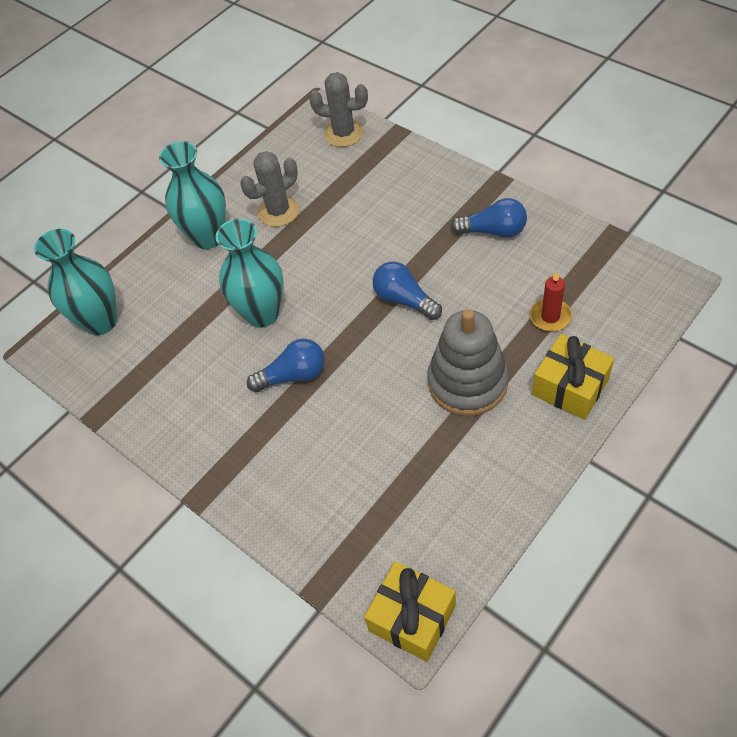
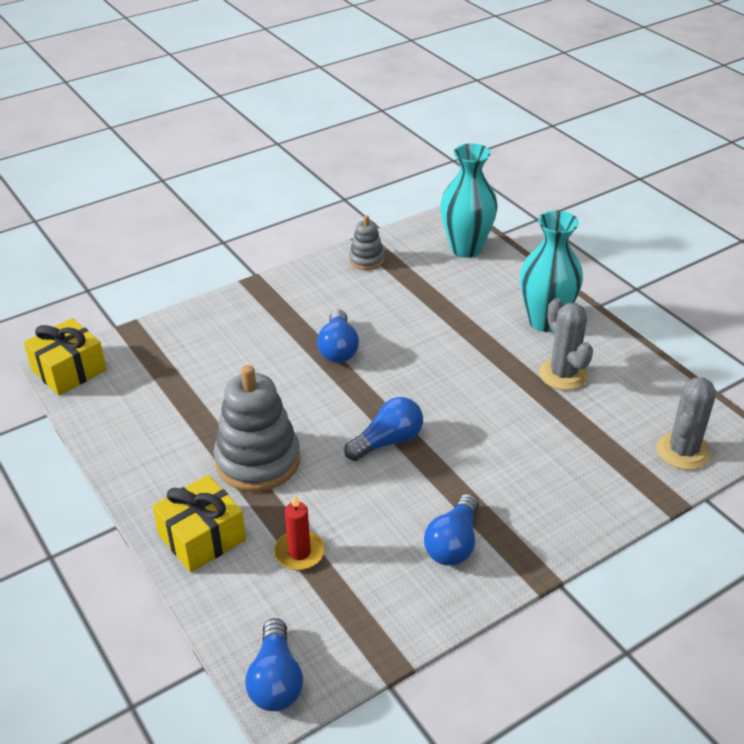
camera: 100 degrees right, 15 degrees down
(136, 401) = (366, 260): none -> grey stacking toy
(262, 314) = (423, 341): turquoise vase -> none
(665, 290) = (276, 680): none -> blue light bulb

